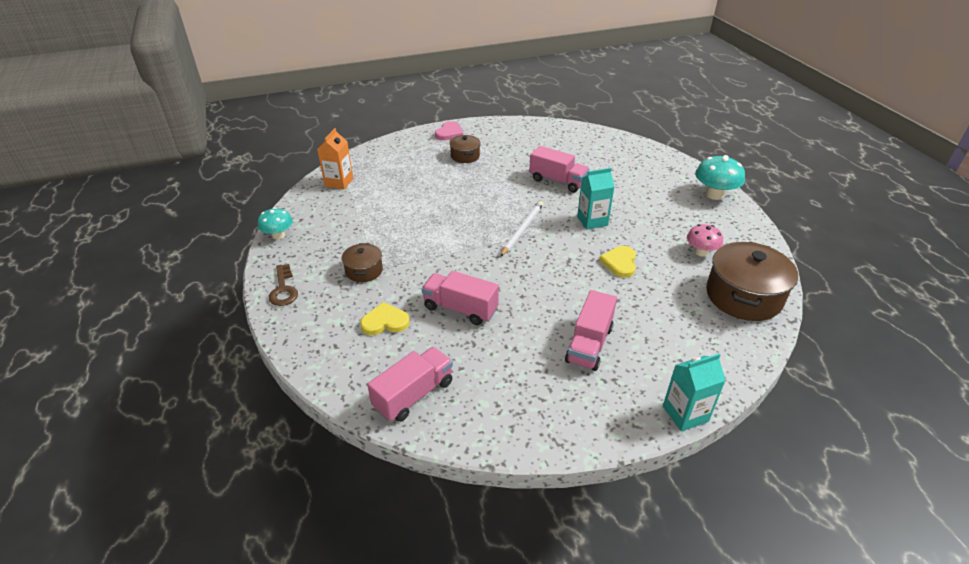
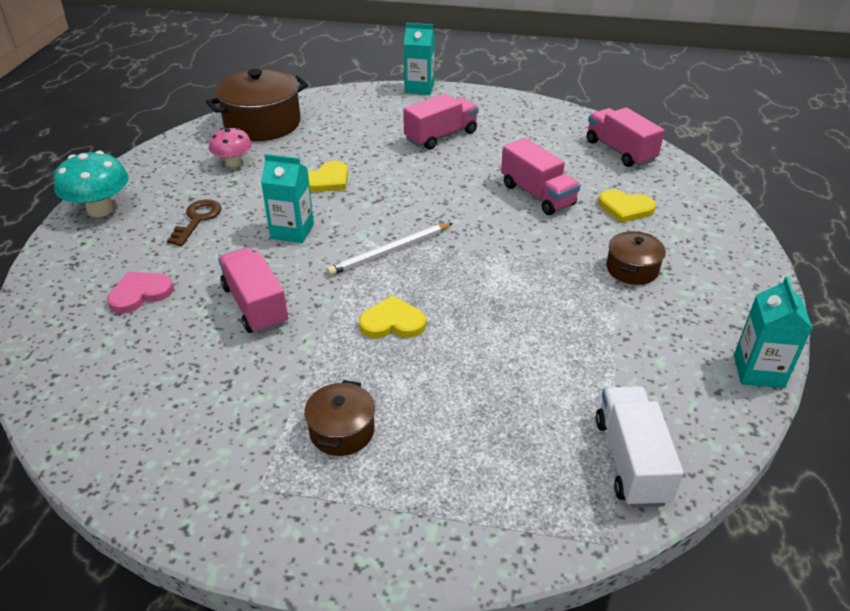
camera: 150 degrees left, 0 degrees up
(278, 235) = (758, 371): turquoise mushroom -> turquoise carton
(283, 289) = (746, 280): brown key -> brown key (197, 219)
(339, 182) = (630, 460): orange carton -> white truck
(413, 394) = (620, 151): pink truck -> pink truck turned 75 degrees clockwise
(449, 133) = (310, 530): pink heart -> pink heart (140, 293)
(483, 196) = (392, 322): none -> yellow heart

